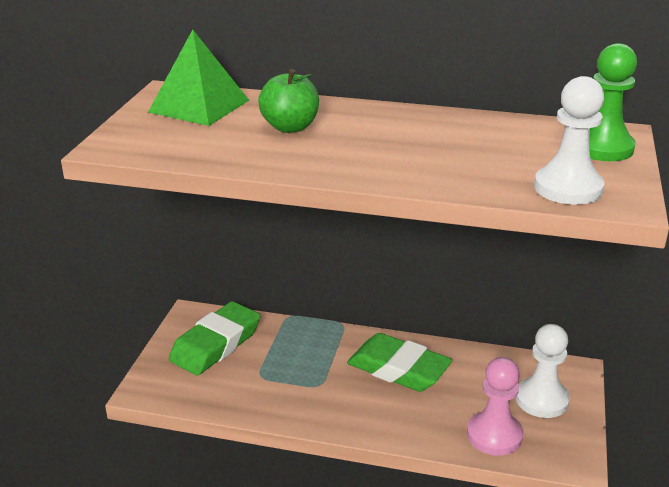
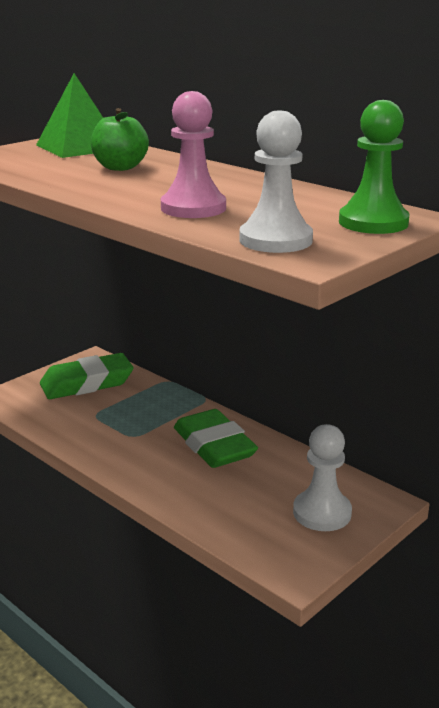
camera: 30 degrees right, 5 degrees down
(494, 435) = (241, 524): pink pawn -> pink pawn (193, 208)

